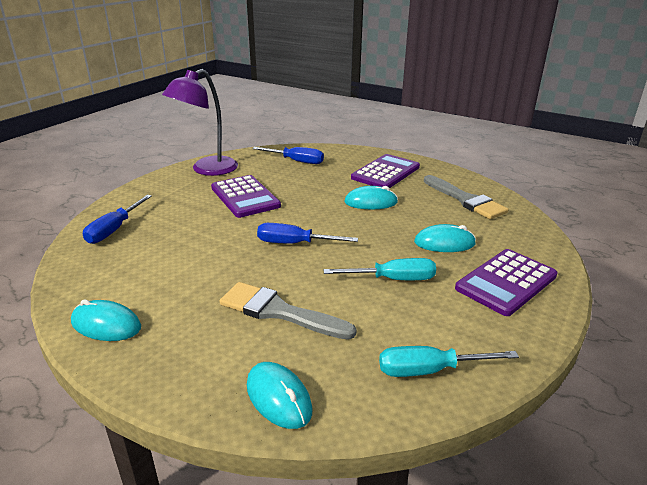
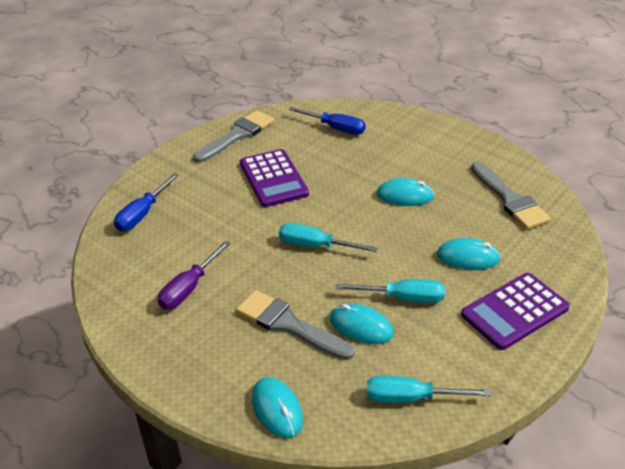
camera: 10 degrees right, 10 degrees up
(106, 325) = (137, 324): turquoise mouse -> turquoise mouse (361, 326)
(165, 287) = (189, 288): none -> purple screwdriver
(207, 170) = (237, 135): purple lamp -> grey brush
(294, 243) = (315, 246): blue screwdriver -> turquoise screwdriver
(385, 173) = (432, 152): purple calculator -> none

